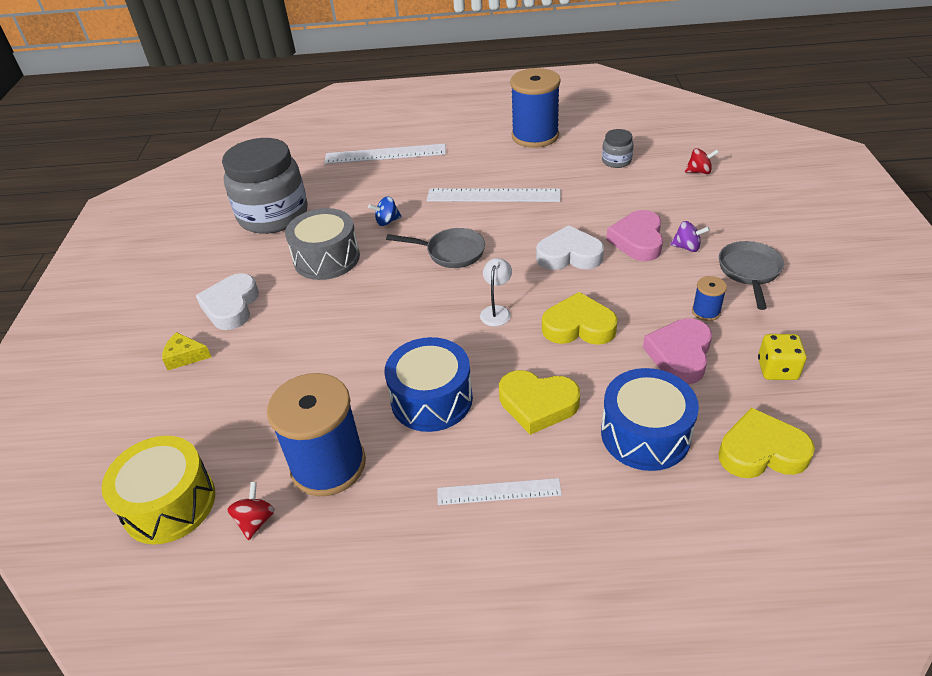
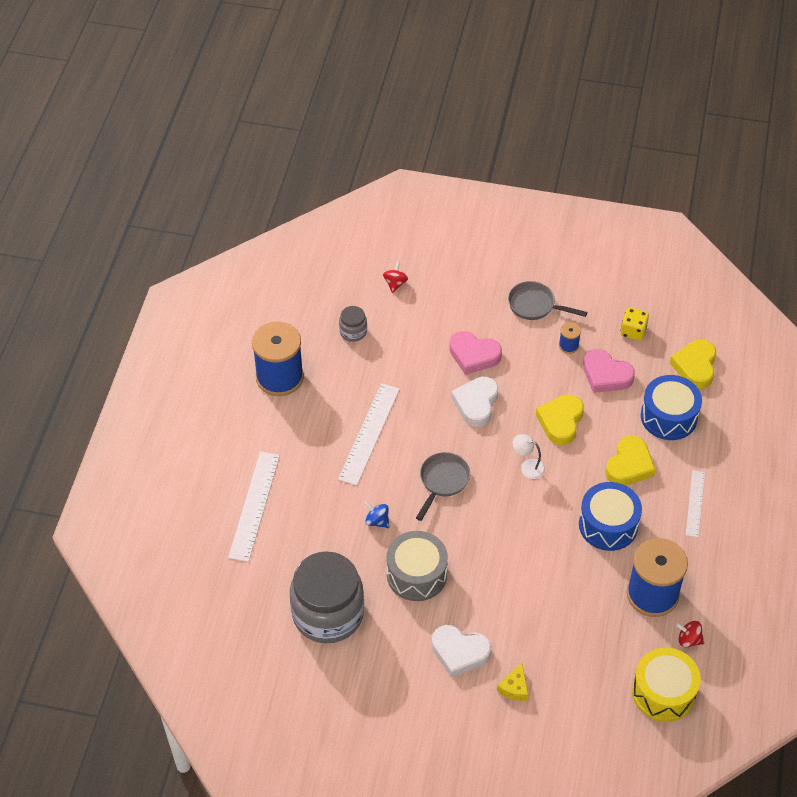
camera: 80 degrees left, 10 degrees up
(387, 221) = (377, 521): blue spinning top -> blue spinning top turned 135 degrees clockwise
(687, 247) = (493, 329): purple spinning top -> none

